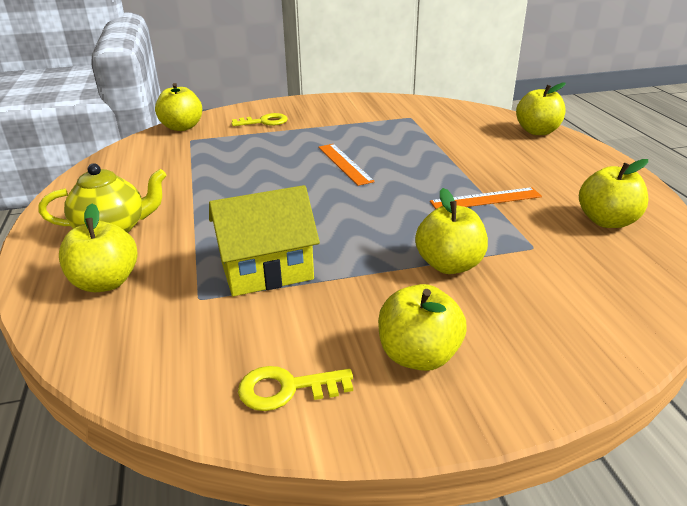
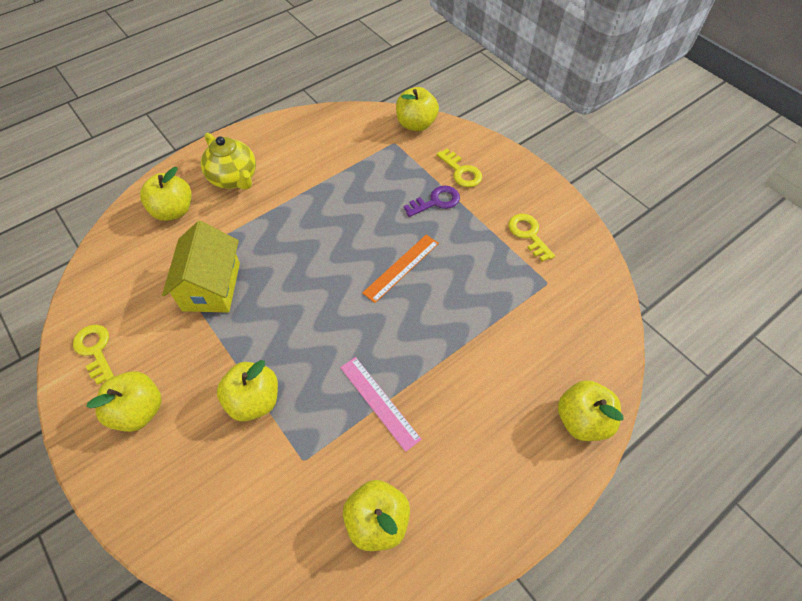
camera: 65 degrees right, 25 degrees up
(266, 270) = (211, 286): yellow house -> yellow house turned 45 degrees clockwise
(285, 137) = (436, 201): none -> purple key
(358, 113) = (528, 234): none -> yellow key
(485, 199) = (379, 402): orange ruler -> pink ruler

